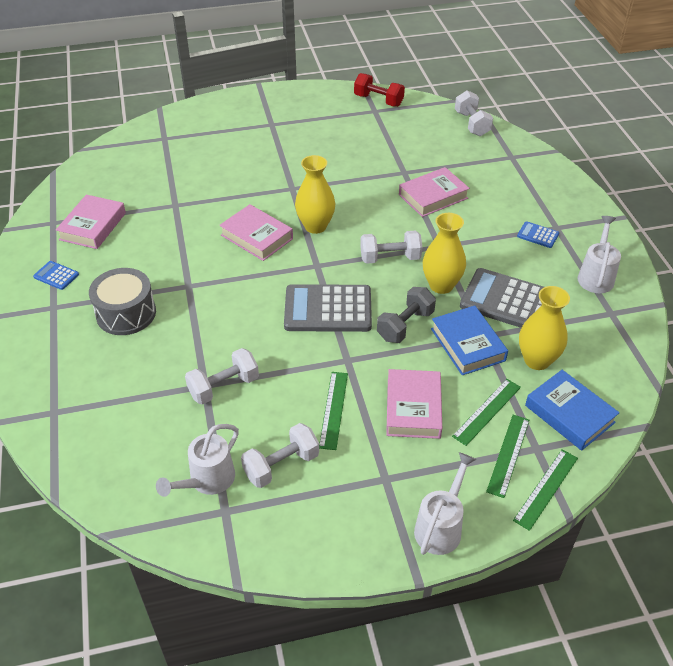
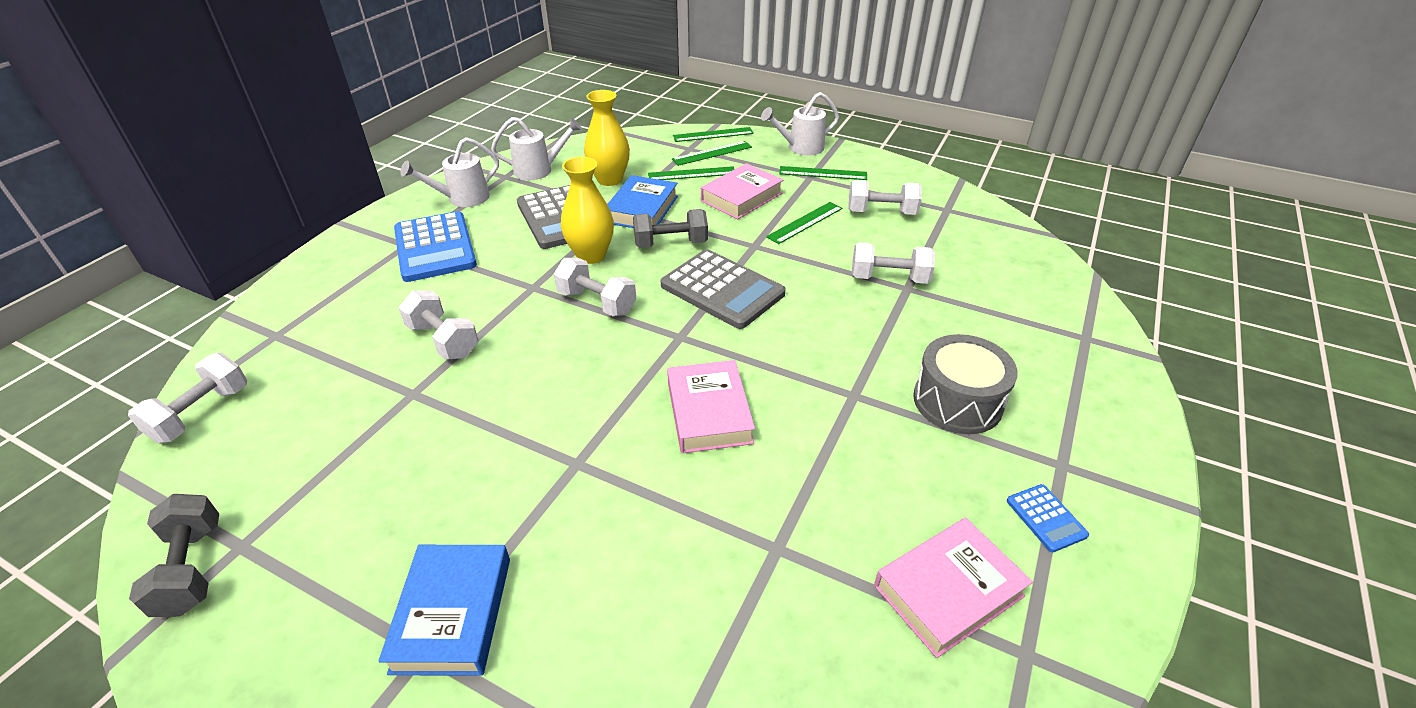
camera: 140 degrees left, 5 degrees down
(207, 481) = (950, 229): white watering can -> white watering can (539, 170)
(315, 226) = (622, 384): yellow vase -> none
(378, 100) = (191, 569): red dumbbell -> grey dumbbell
(379, 493) = (823, 173): none -> green ruler
(433, 196) = (443, 340): pink book -> white dumbbell
(537, 235) = (435, 247): blue calculator -> blue calculator, size x2.17
(569, 414) = (640, 151): blue book -> blue book (452, 614)

